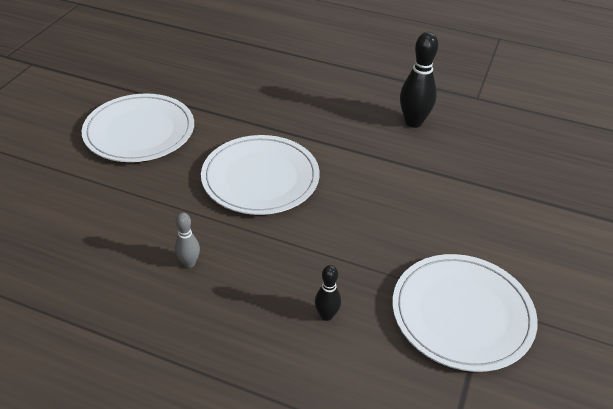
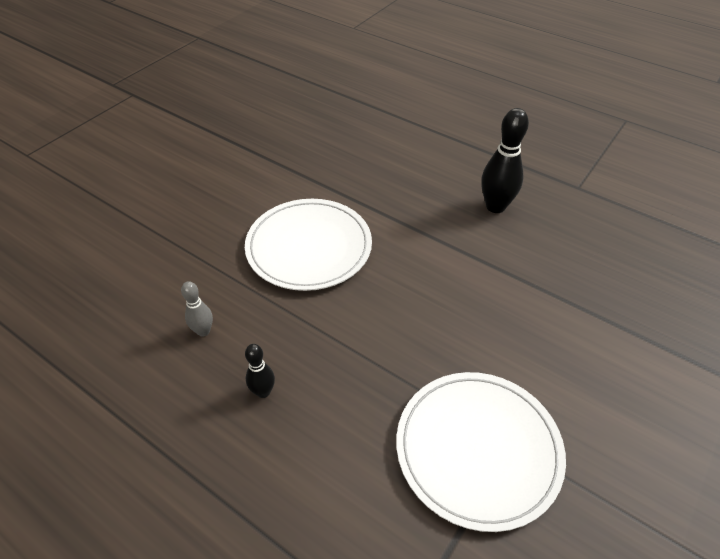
camera: 15 degrees right, 5 degrees up
(139, 131) = (206, 178): white plate -> none
(326, 315) = (324, 420): black bowling pin -> black bowling pin (263, 392)

